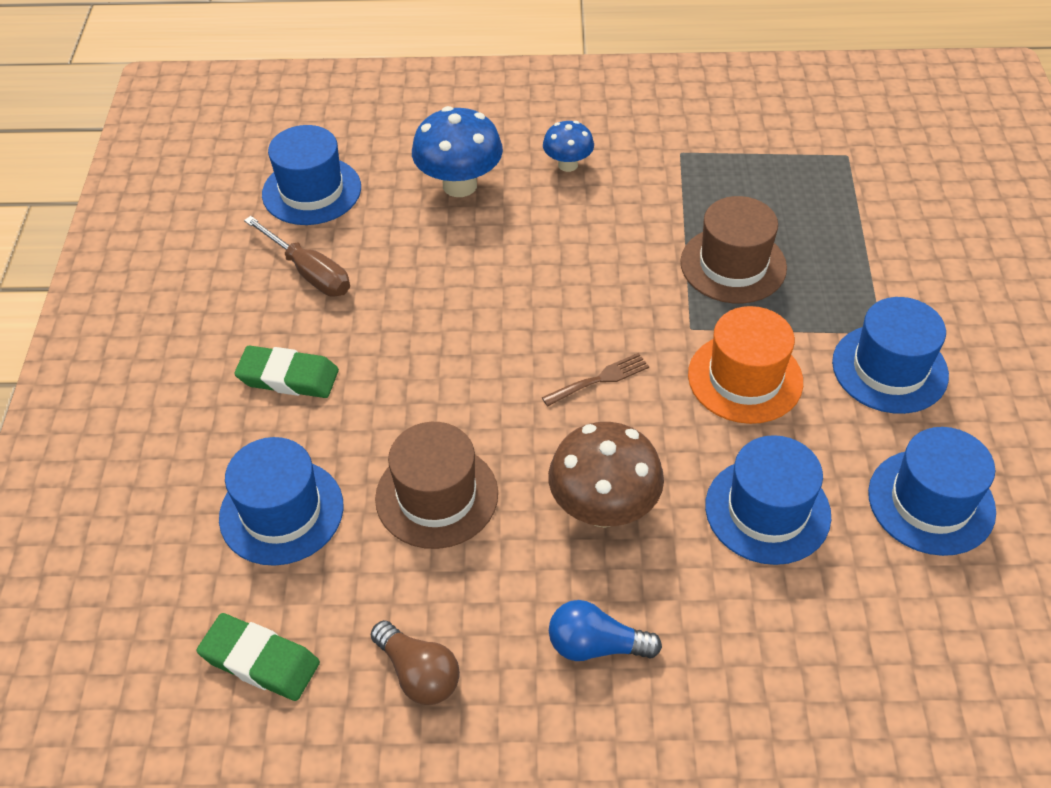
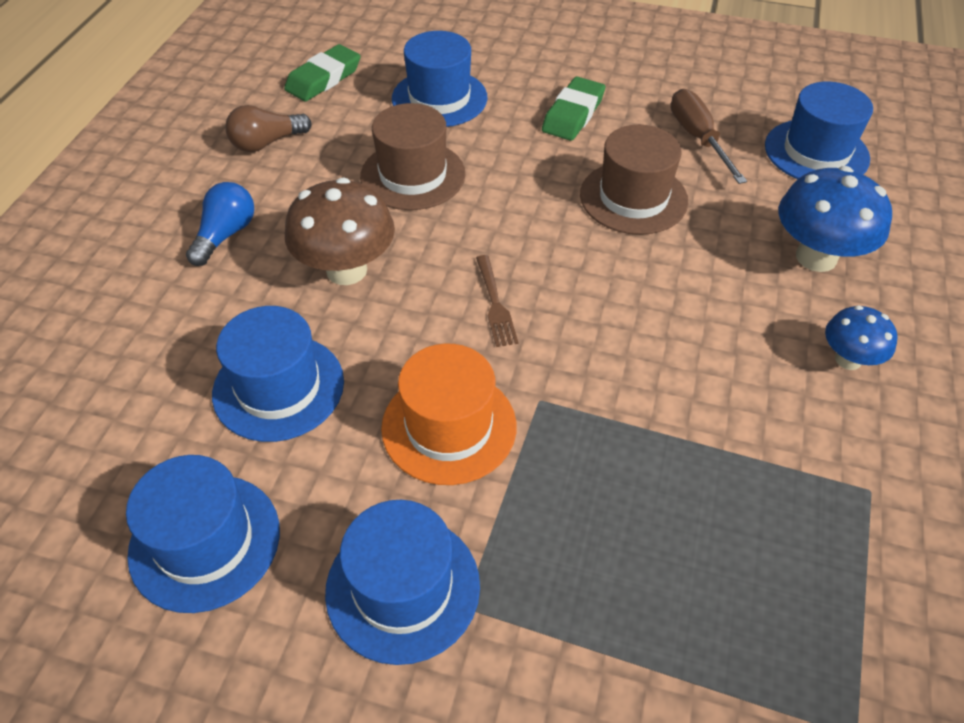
camera: 105 degrees right, 0 degrees up
(309, 272) = (698, 138): brown screwdriver -> brown screwdriver turned 105 degrees clockwise
(733, 265) = (632, 477): brown hat -> brown hat (633, 198)

